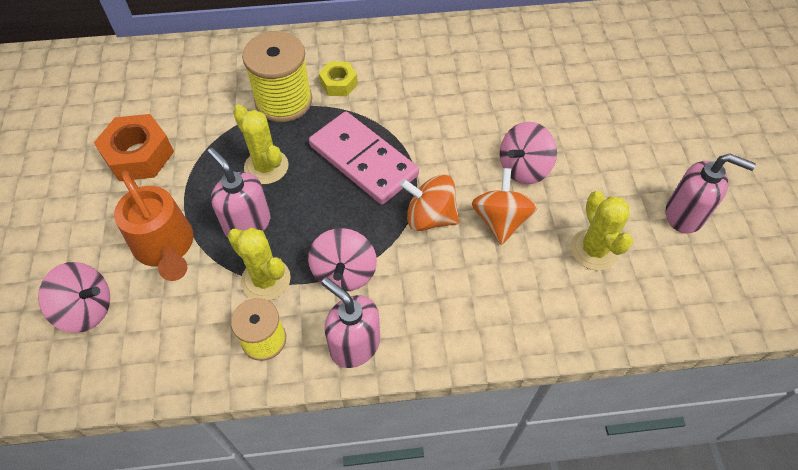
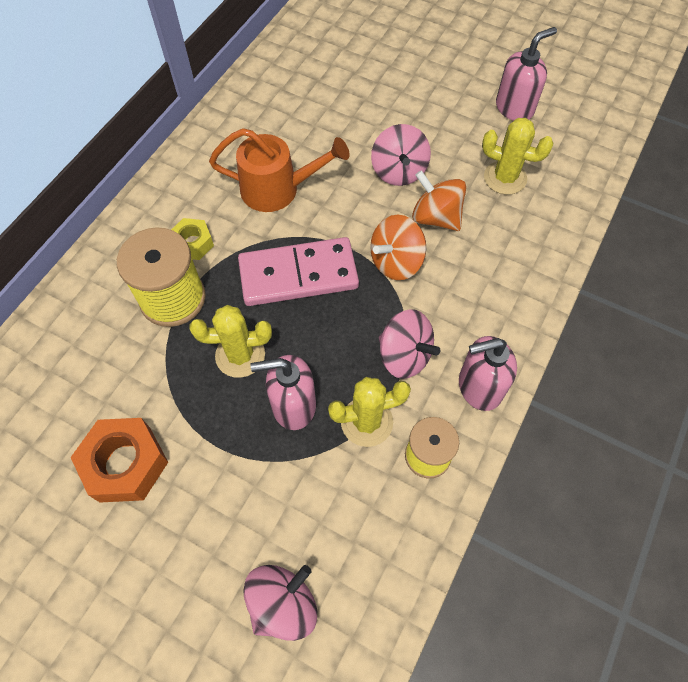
camera: 55 degrees left, 5 degrees up
(166, 247) = (265, 492): orange watering can -> orange watering can (278, 189)

